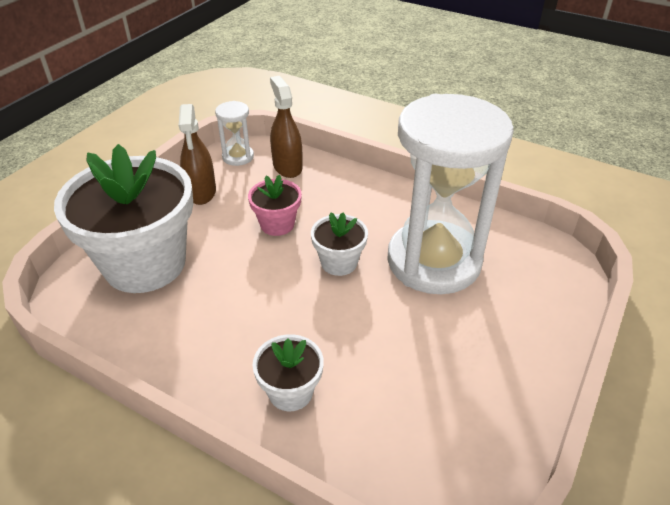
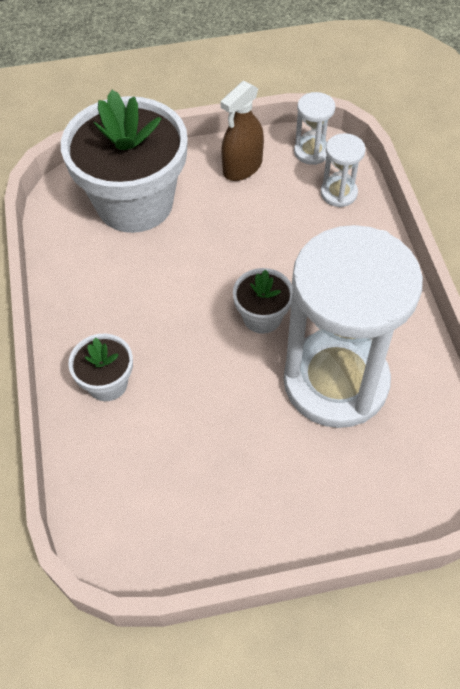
camera: 50 degrees right, 15 degrees up
(277, 224) = (260, 244): pink flower pot -> none
(287, 167) = (338, 193): brown spray bottle -> white hourglass

